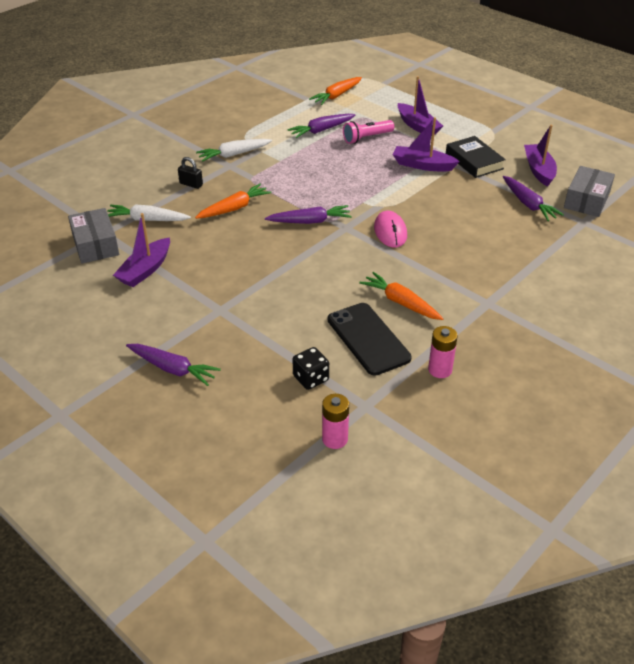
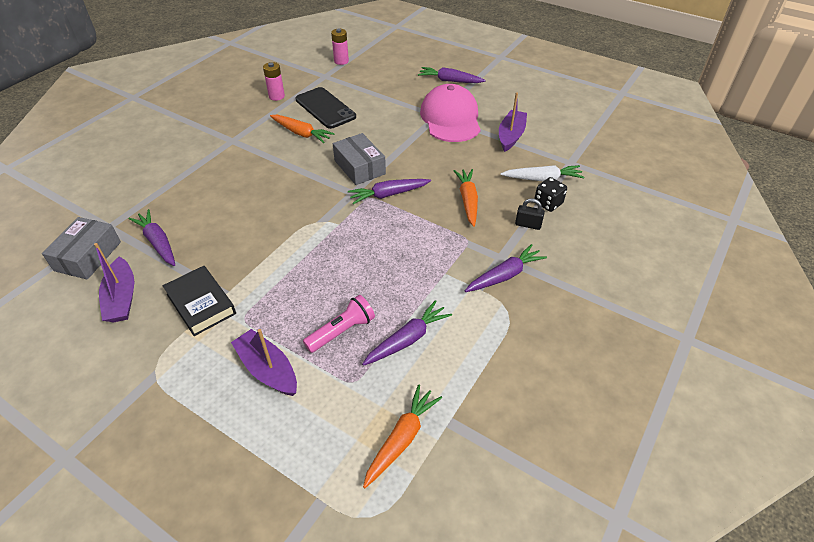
camera: 170 degrees right, 5 degrees up
(95, 245) = (568, 151): grey box -> grey box (359, 167)
(204, 302) = (450, 118): none -> pink cap
(234, 154) = (504, 275): white carrot -> purple carrot
(234, 208) = (468, 201): orange carrot -> orange carrot turned 135 degrees clockwise
(311, 378) = (360, 84): black dice -> black dice (548, 203)
(390, 231) = (309, 193): pink mouse -> none
(422, 165) = (269, 287): purple boat -> none

